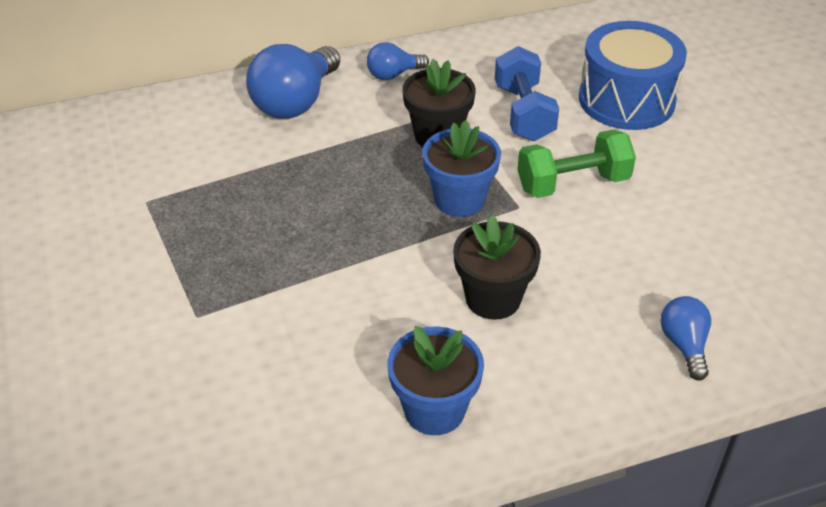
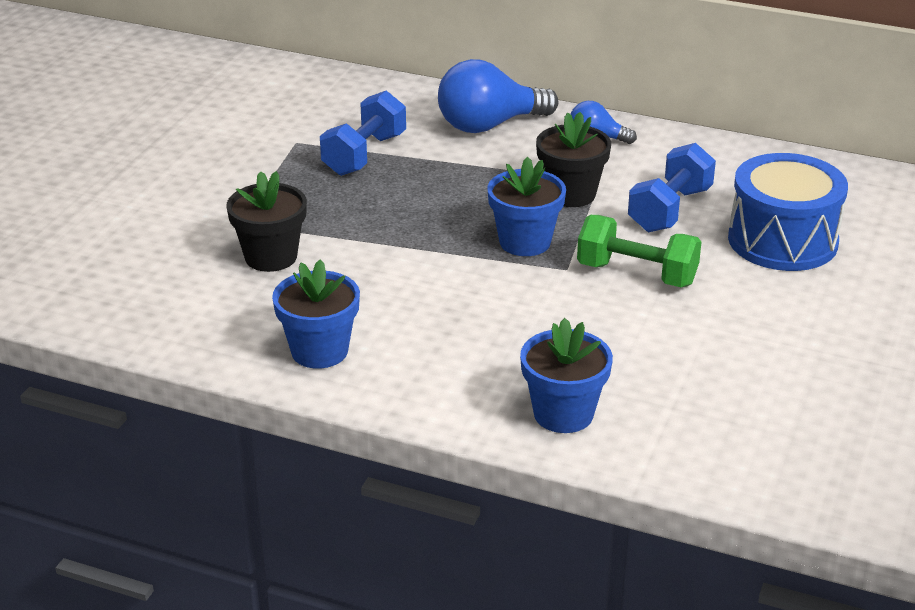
camera: 40 degrees right, 10 degrees down
(225, 183) = (364, 155): none -> blue dumbbell
(493, 298) = (457, 312): black flower pot -> black flower pot (271, 257)
(684, 345) = (563, 414): blue light bulb -> blue flower pot

